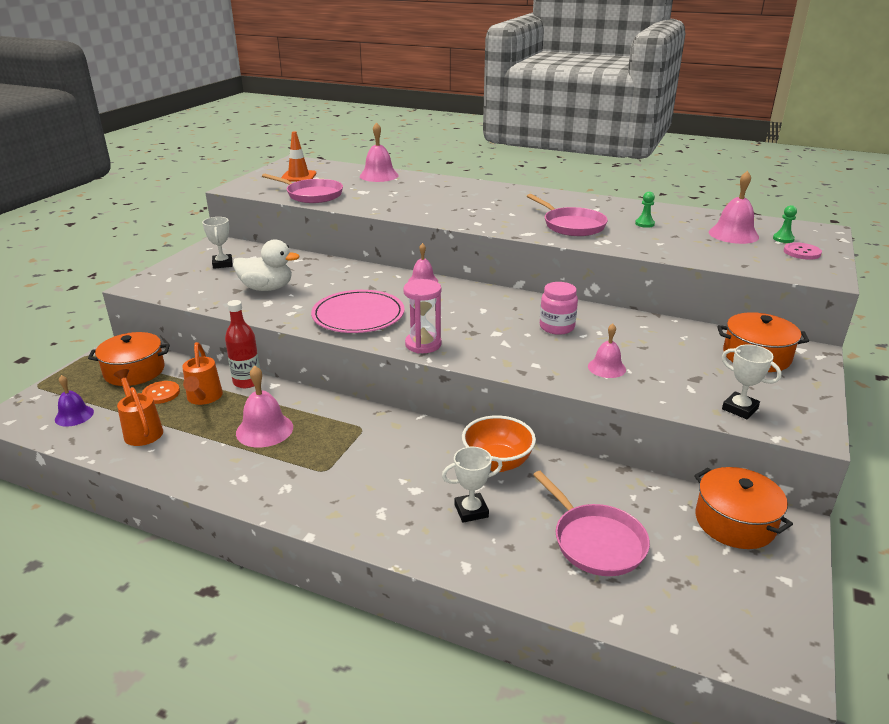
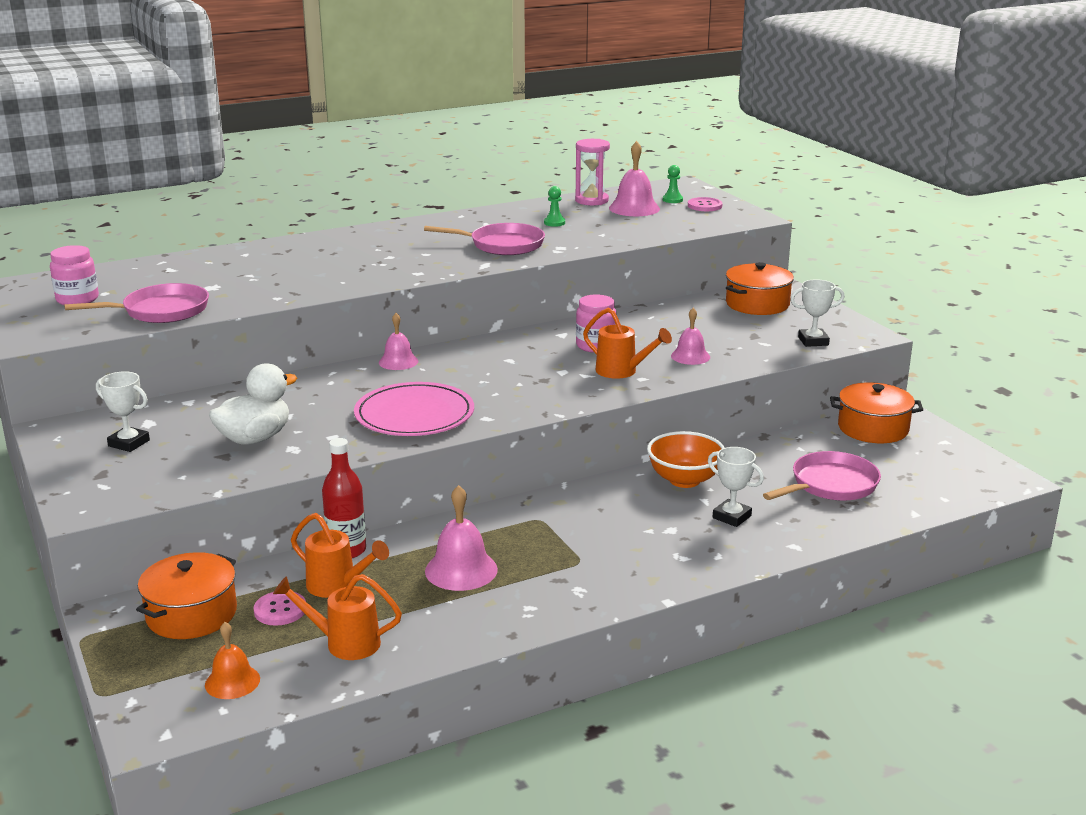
camera: 50 degrees left, 5 degrees down
(74, 415) = (232, 681): purple bell -> orange bell
(161, 393) = (280, 610): orange button -> pink button
(298, 176) = (77, 299): orange traffic cone -> pink jar
(379, 175) = (179, 265): pink bell -> none
(423, 344) = (528, 407): pink hourglass -> pink hourglass (591, 200)
(471, 511) = (732, 517): white trophy -> white trophy turned 75 degrees counterclockwise
(533, 353) = (621, 371): none -> orange watering can
(595, 541) = (830, 485): pink pan -> pink pan turned 45 degrees counterclockwise

